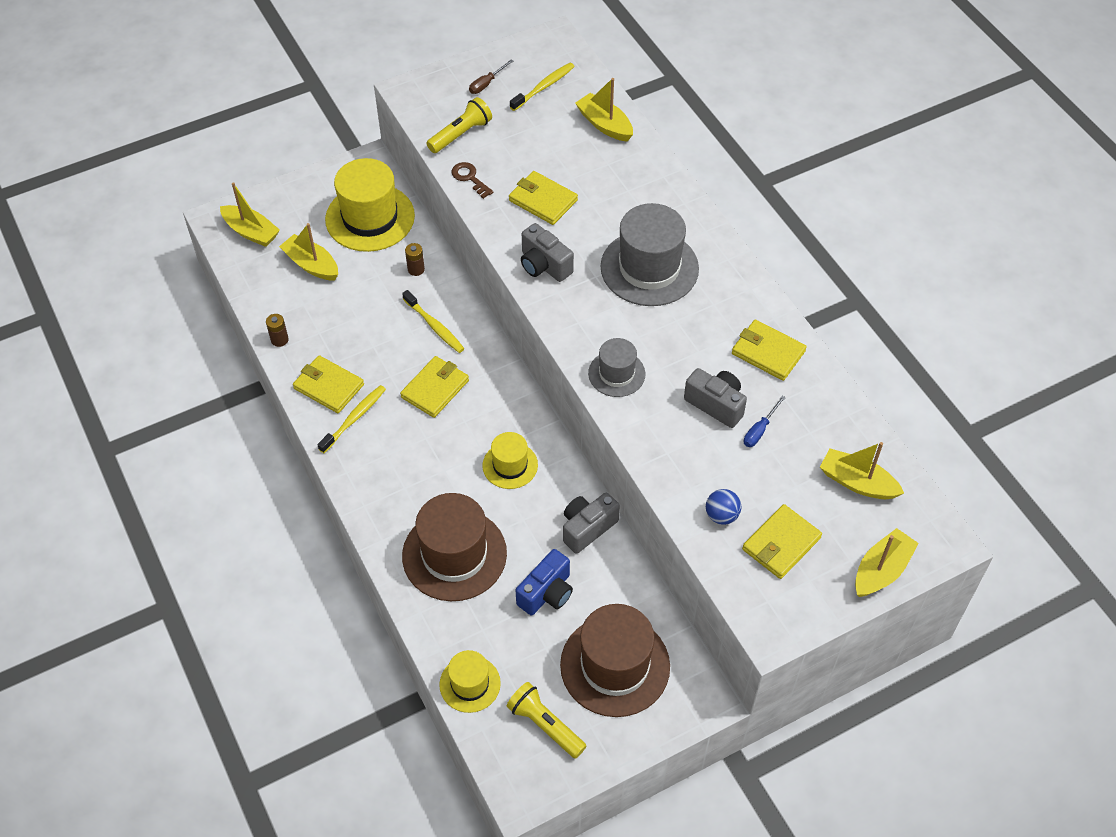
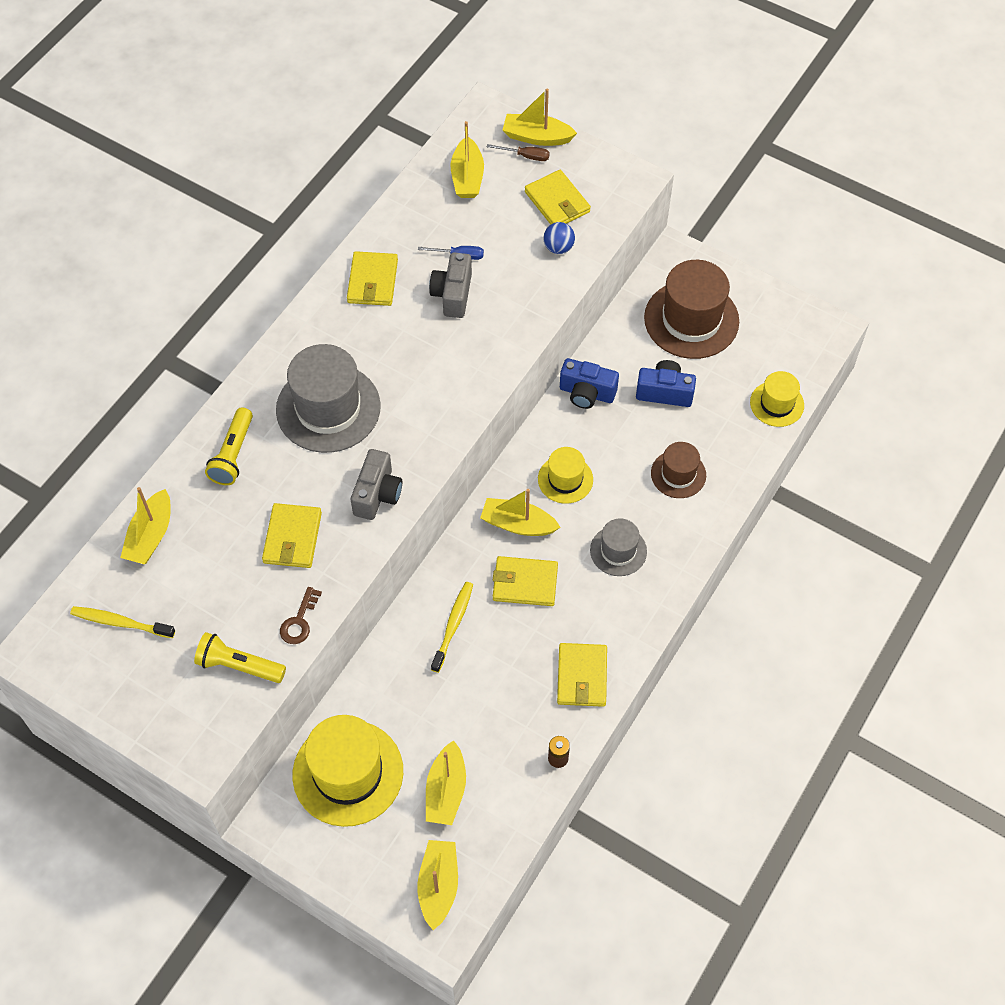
camera: 120 degrees left, 5 degrees up
(354, 418) = (601, 632): yellow toothbrush -> none
(416, 269) = (392, 684): brown battery -> none
(454, 554) = (678, 474): brown hat -> brown hat, size x0.55
(486, 84) = (144, 683): brown screwdriver -> brown screwdriver (525, 156)
(491, 410) = (518, 524): none -> yellow boat
(545, 725) = (770, 340): yellow flashlight -> yellow flashlight (233, 454)
(587, 528) = (586, 393): grey camera -> blue camera
(616, 373) = (467, 378): grey hat -> grey hat (618, 551)
(781, 544) = (557, 202): yellow wallet -> yellow wallet turned 45 degrees clockwise

